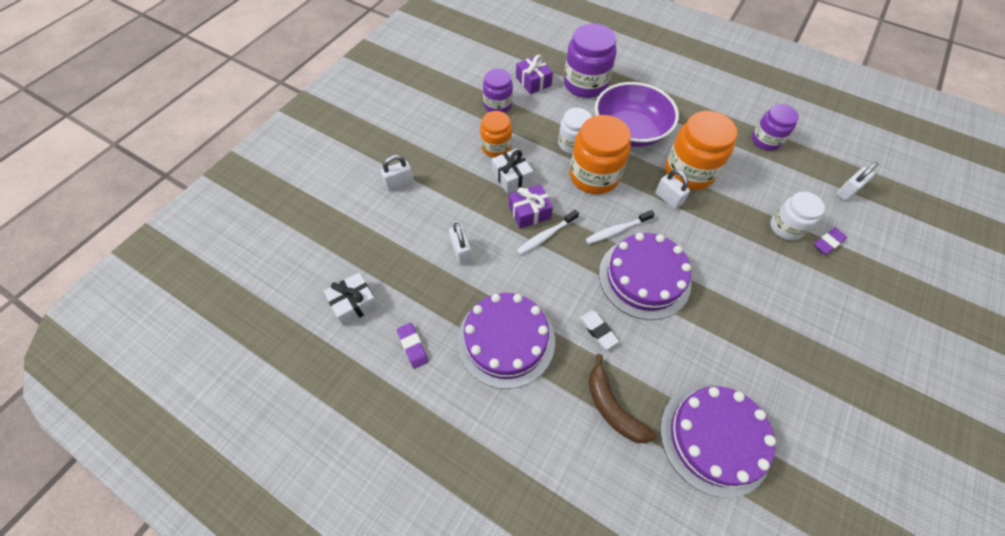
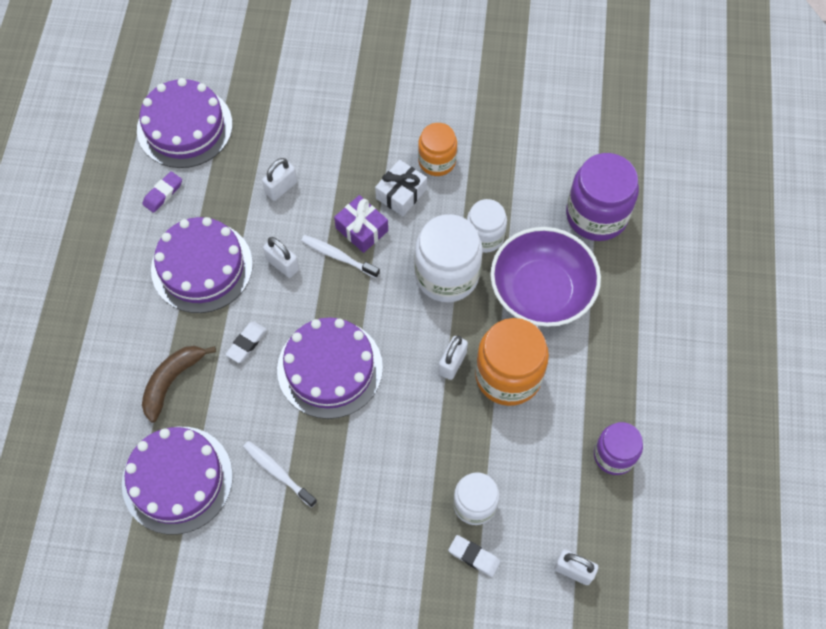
camera: 65 degrees right, 5 degrees up
(354, 303) = (184, 127): white gift -> purple cake
(400, 184) = (338, 95): white padlock -> white padlock (282, 264)
(498, 105) = (504, 136): purple jar -> none
(533, 81) = (566, 157): purple gift -> none
(594, 176) = (447, 275): orange jar -> white jar
(617, 230) = (379, 323): white toothbrush -> white toothbrush (278, 472)
(828, 242) = (474, 556): purple eraser -> white eraser

